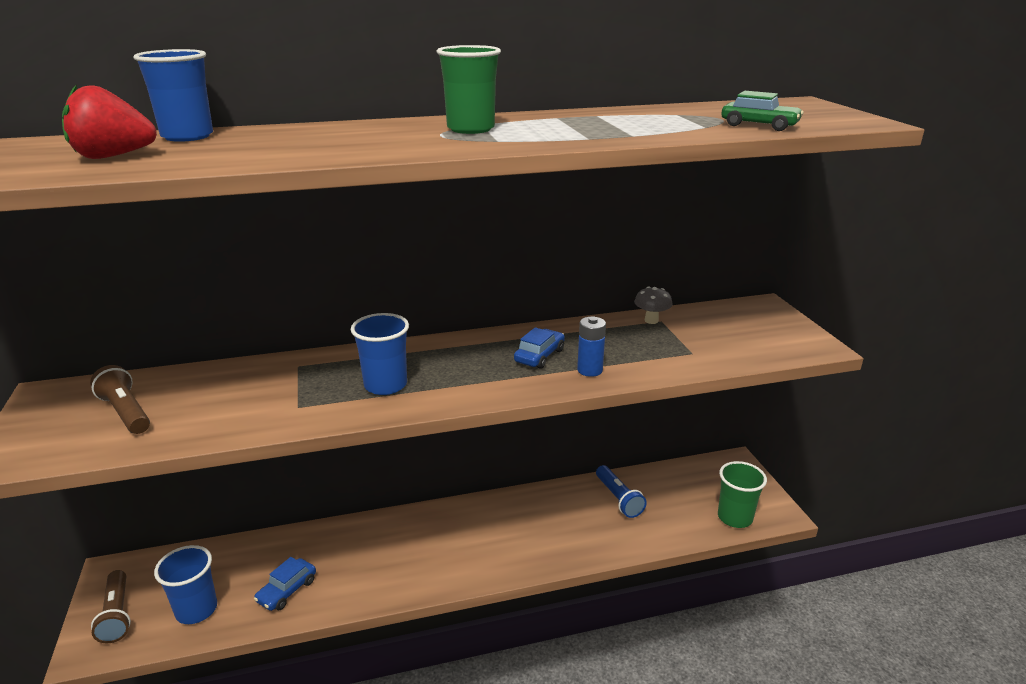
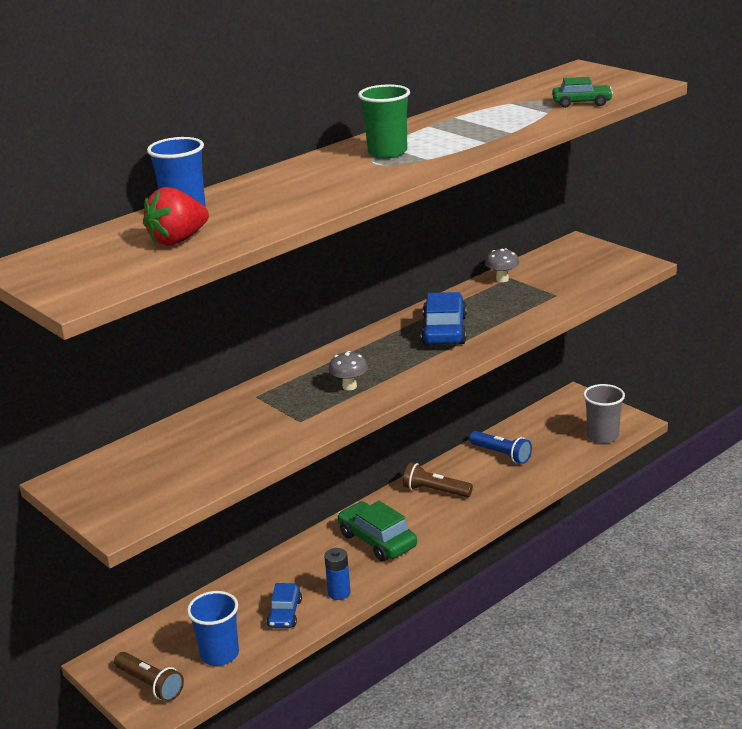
camera: 25 degrees left, 0 degrees up
(126, 412) = (162, 469): brown flashlight -> brown flashlight (435, 491)
(385, 385) = (349, 386): blue cup -> grey mushroom
(432, 546) = (377, 540): none -> green car
(539, 356) = (444, 330): blue car -> blue car, size x1.59
(589, 370) = (494, 329): blue battery -> blue battery (339, 593)
(735, 517) = (602, 436): green cup -> grey cup

